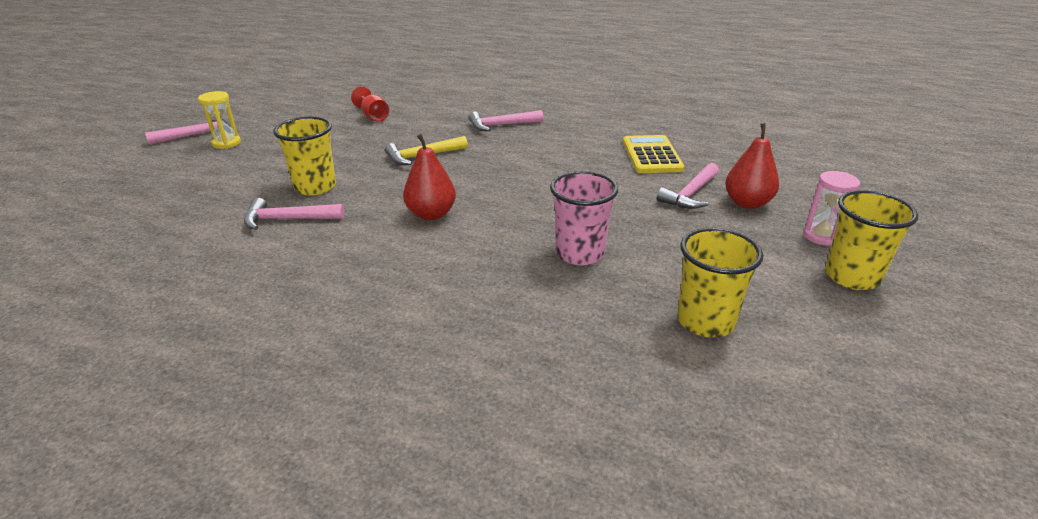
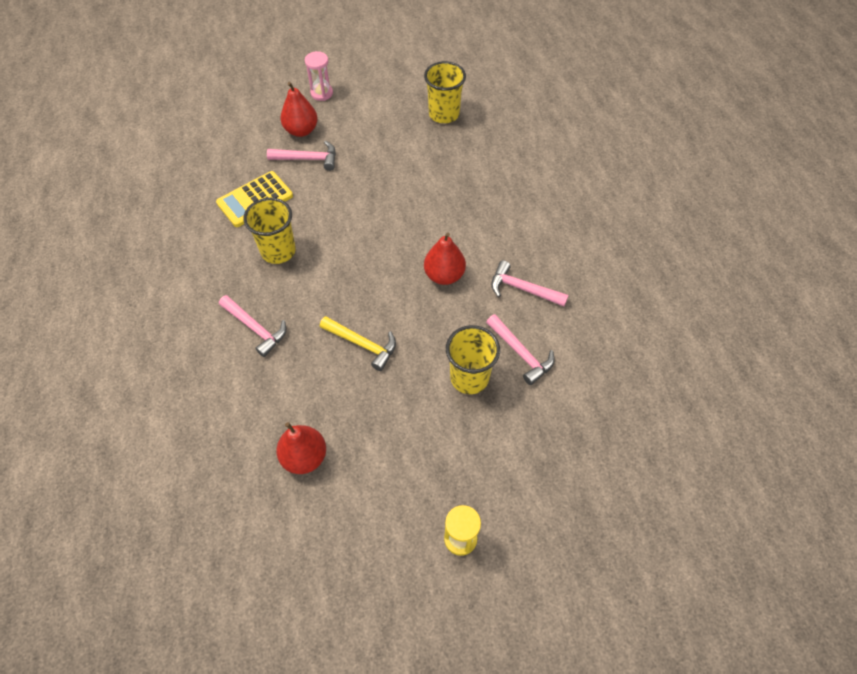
camera: 125 degrees left, 25 degrees up
(196, 135) = (468, 596): pink hammer -> pink hammer (522, 289)
(373, 116) = (304, 457): red goblet -> red pear
(579, 253) = (425, 180): pink cup -> none
(851, 277) = (359, 76): yellow cup -> yellow cup (278, 251)

